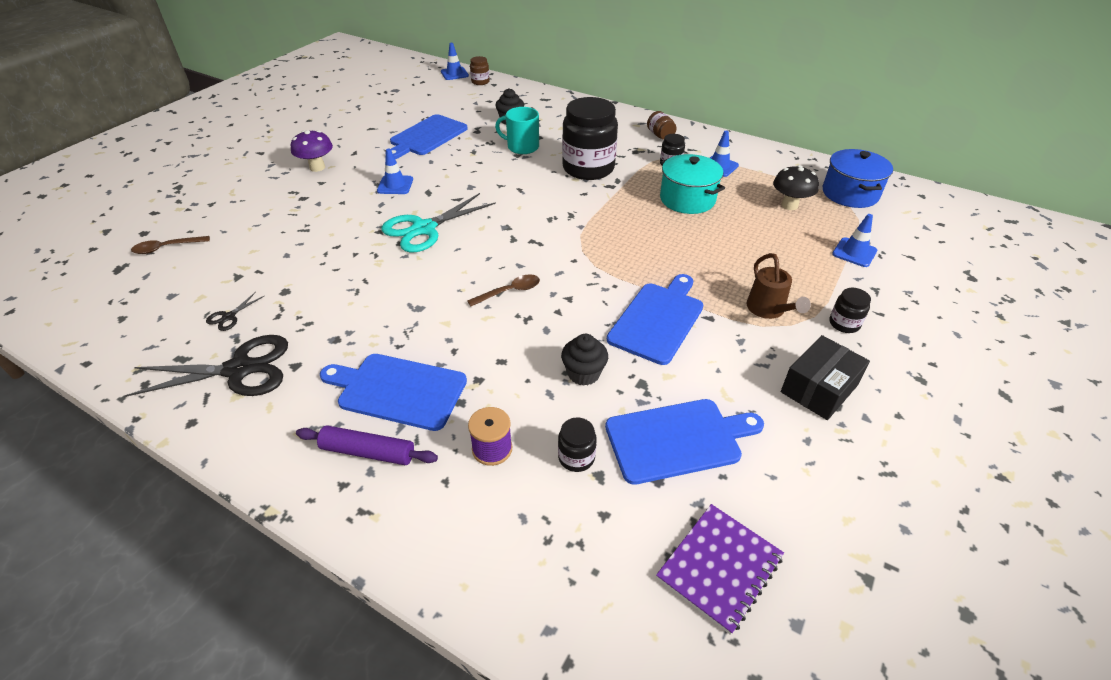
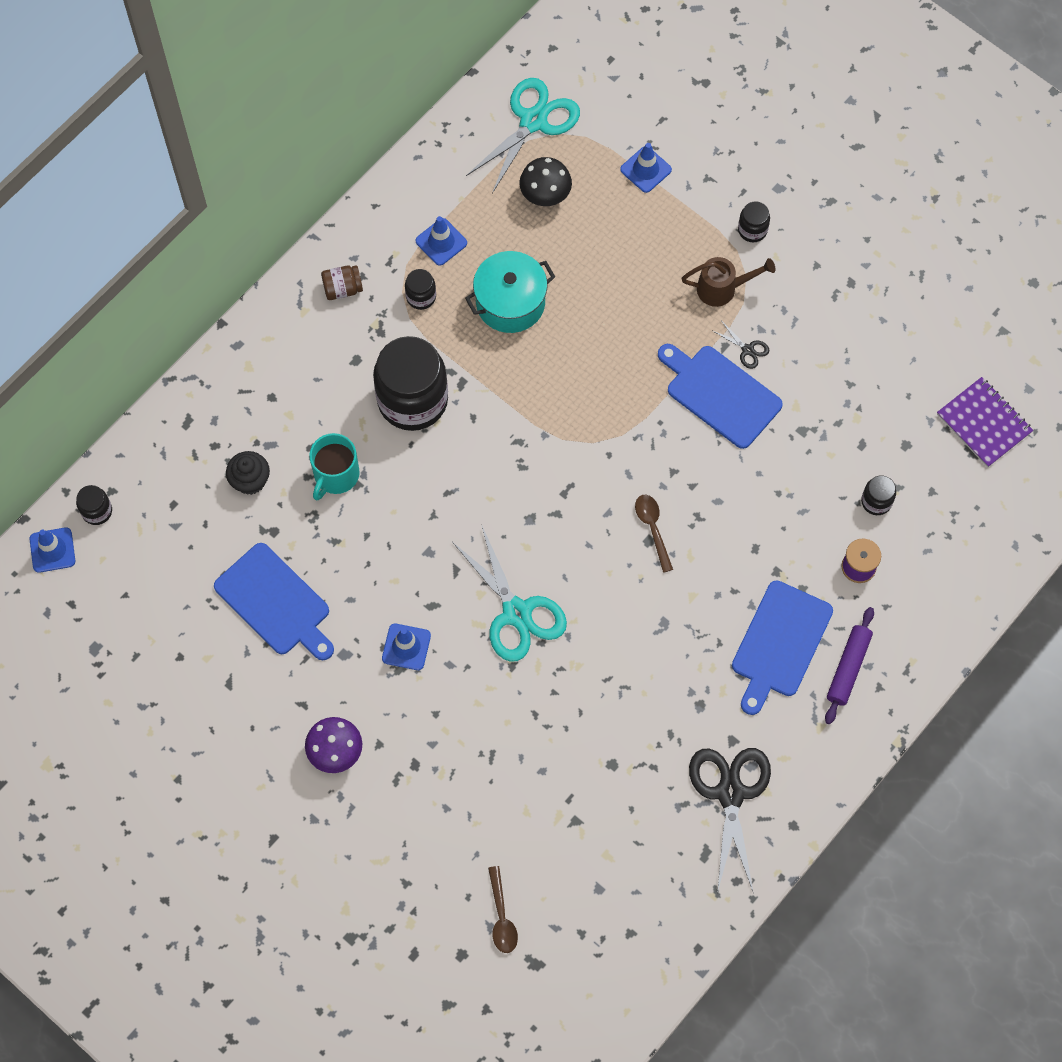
camera: 80 degrees left, 25 degrees up
(229, 317) = (647, 818): black scissors -> black scissors (747, 350)
(480, 82) = (97, 511): brown jar -> black jar
(583, 373) = (782, 477): black cupcake -> none
(677, 439) = (868, 418): blue cutting board -> none
(819, 389) = (829, 287): black box -> none
(850, 193) = (533, 121): blue pot -> turquoise scissors

